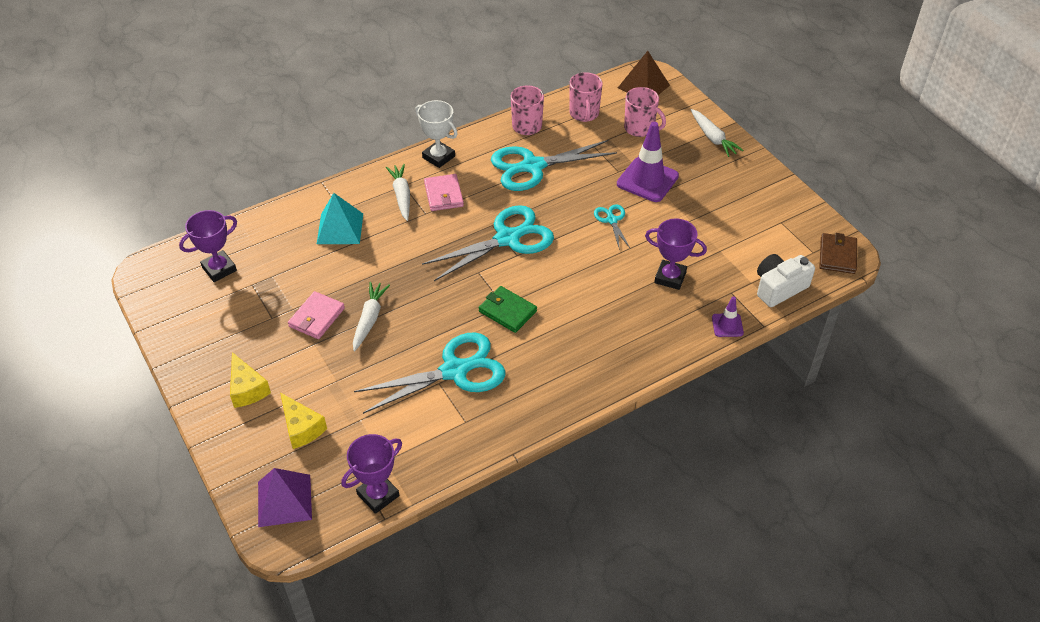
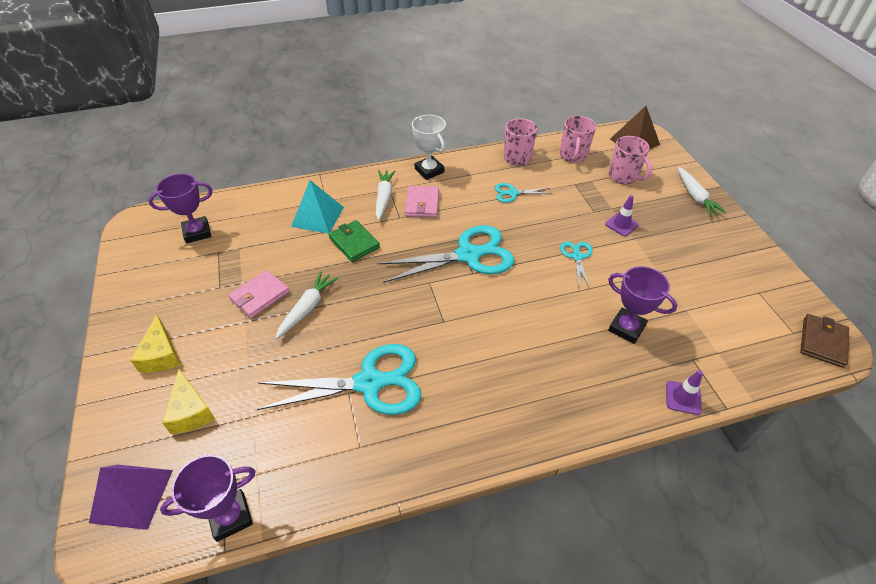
camera: 15 degrees right, 0 degrees up
(507, 311) = (445, 329): green wallet -> green wallet (354, 243)
(533, 166) = (513, 193): turquoise scissors -> turquoise scissors, size x0.48
(647, 180) = (621, 224): purple traffic cone -> purple traffic cone, size x0.51
(779, 288) = (750, 366): white camera -> none

